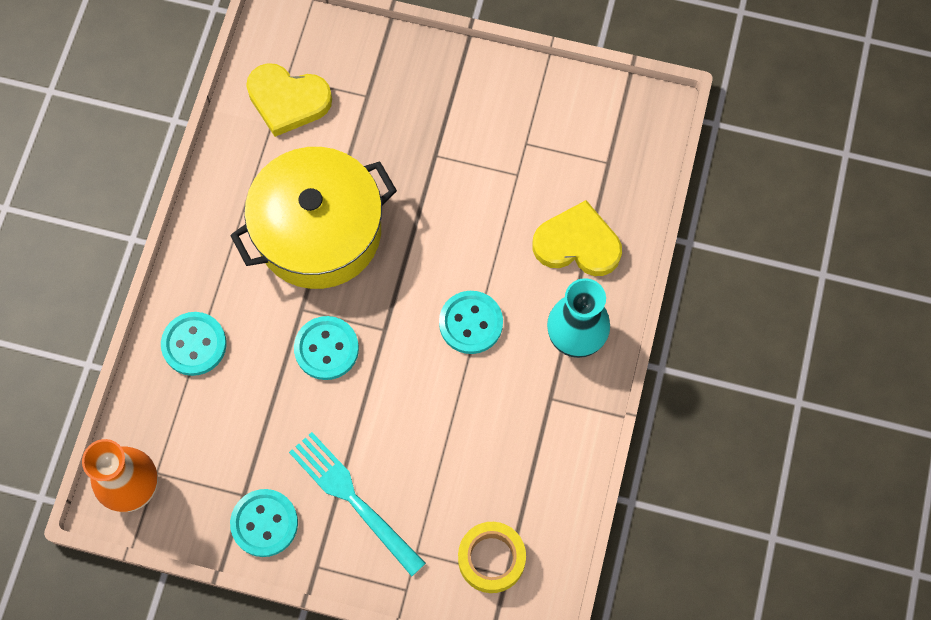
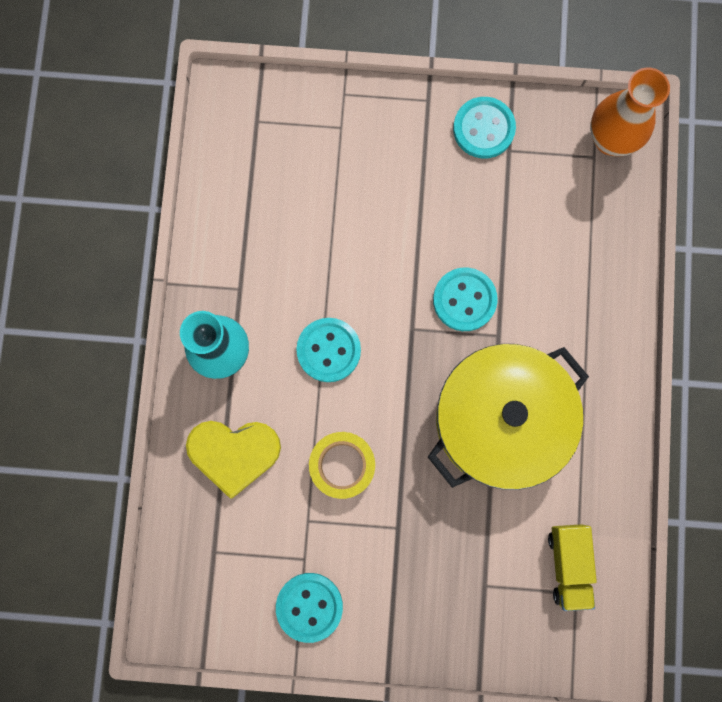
camera: 170 degrees right, 10 degrees up
(194, 344) = (593, 282): turquoise button -> turquoise button (309, 606)
(288, 100) = (568, 565): yellow heart -> yellow truck
(352, 499) = (408, 164): turquoise fork -> none
(491, 559) = (272, 132): yellow tape -> yellow tape (342, 465)

